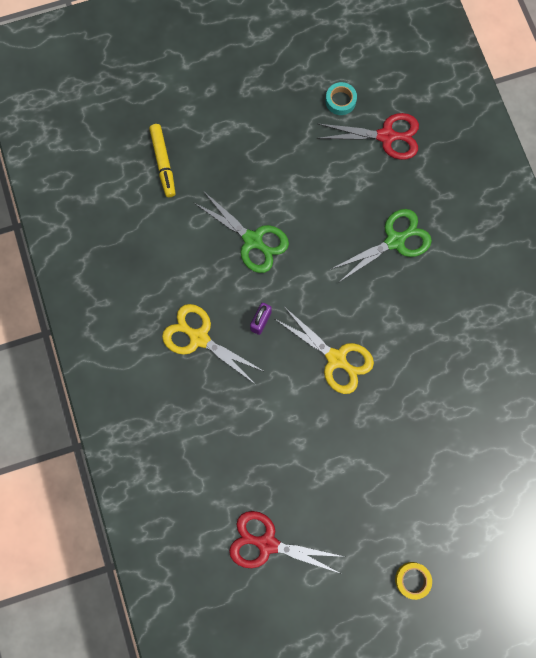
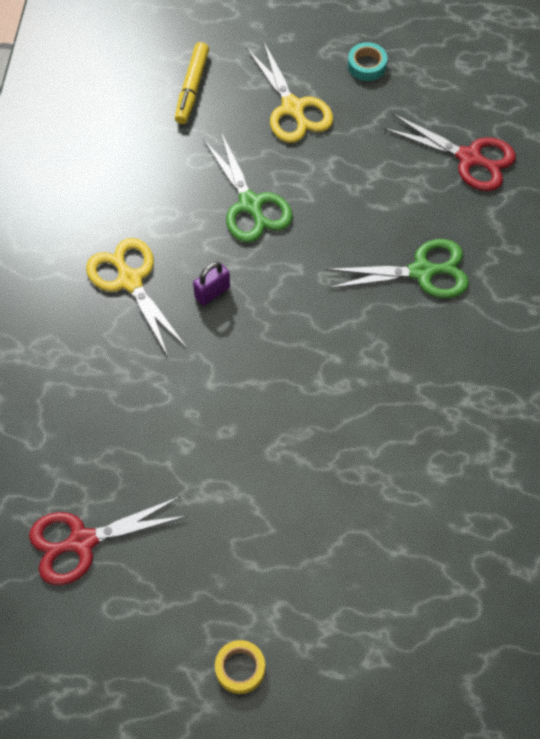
camera: 25 degrees right, 15 degrees down
(267, 543) = (82, 541): red scissors -> red scissors turned 60 degrees counterclockwise
(336, 359) = (280, 370): yellow scissors -> yellow scissors (292, 108)
(340, 101) = (433, 102): turquoise tape -> turquoise tape (367, 65)

